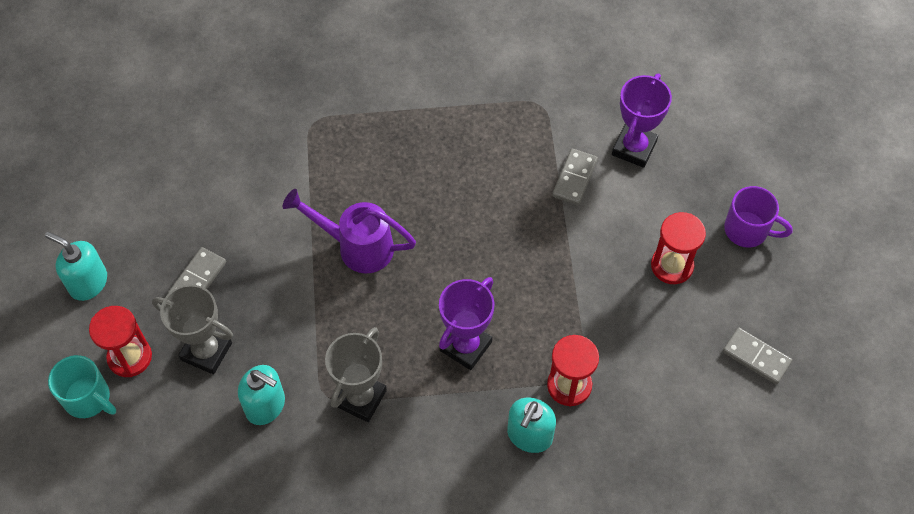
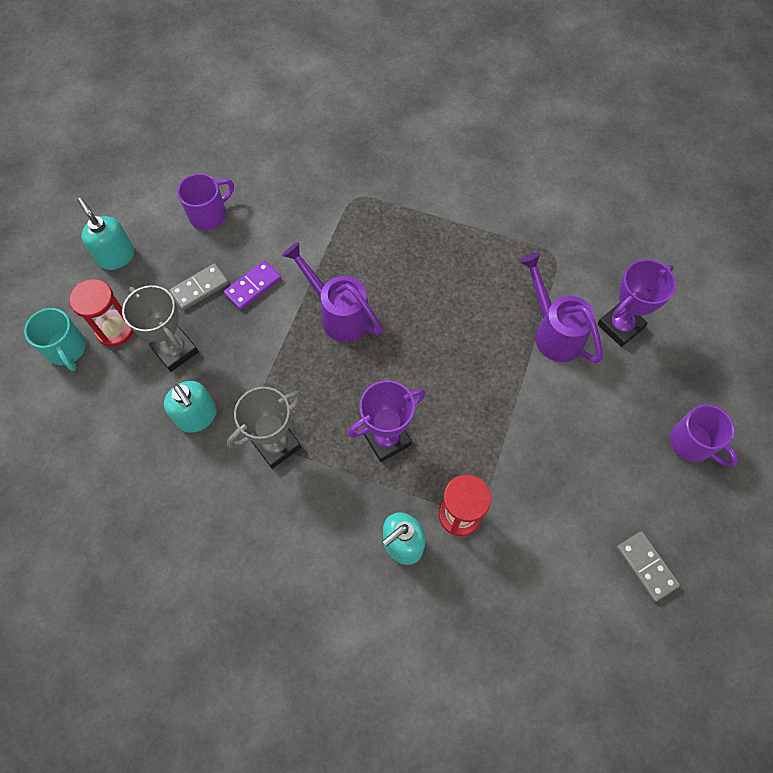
camera: 25 degrees right, 5 degrees up
(165, 199) = (209, 214): none -> purple mug
(253, 255) = (253, 286): none -> purple domino
(574, 178) = (553, 331): grey domino -> purple watering can
(672, 265) = (605, 446): red hourglass -> none

